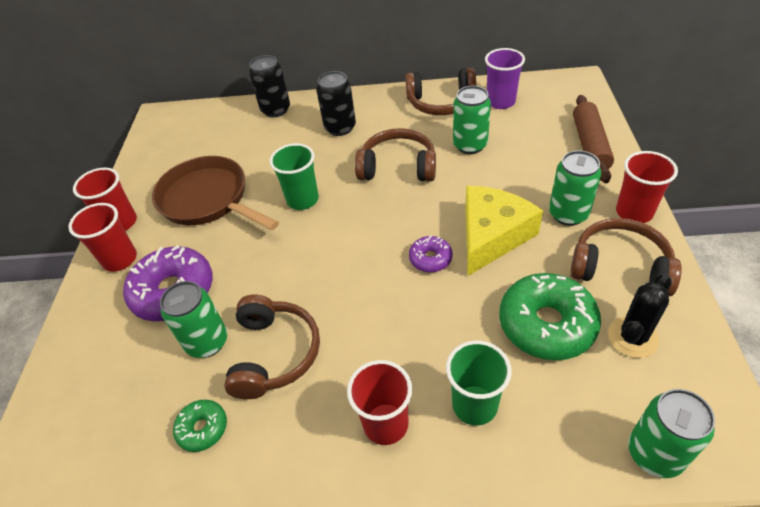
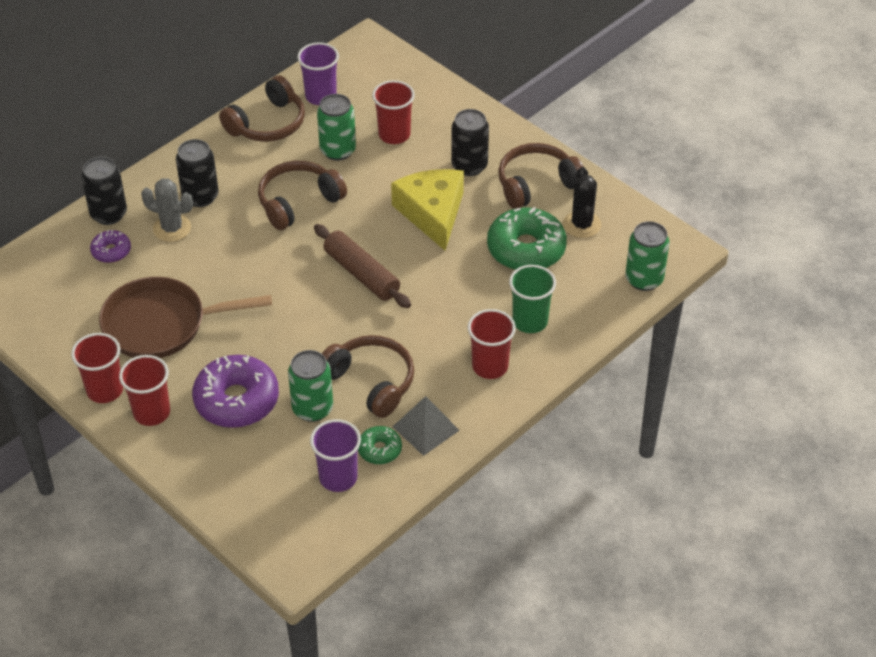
camera: 50 degrees left, 0 degrees up
(143, 427) = (338, 478): none -> purple cup
(260, 441) = (425, 428): none -> grey pyramid
(297, 139) = (172, 228): none -> grey cactus
(302, 200) = (250, 274): green cup -> none
(430, 259) = (406, 255): purple donut -> purple donut (111, 251)
(568, 214) = (469, 166): green can -> black can
(589, 145) = (432, 100): brown rolling pin -> brown rolling pin (361, 274)
(634, 212) = (512, 139): red cup -> red cup (394, 135)

